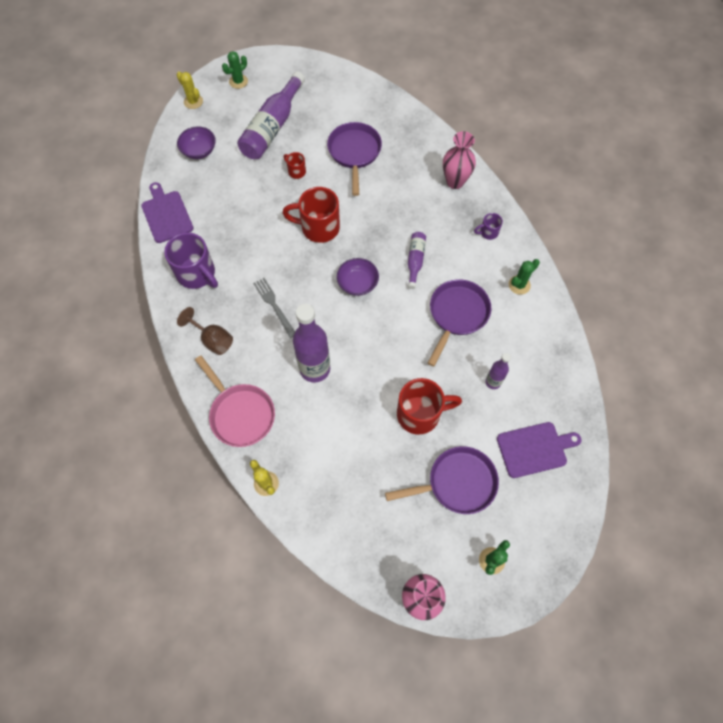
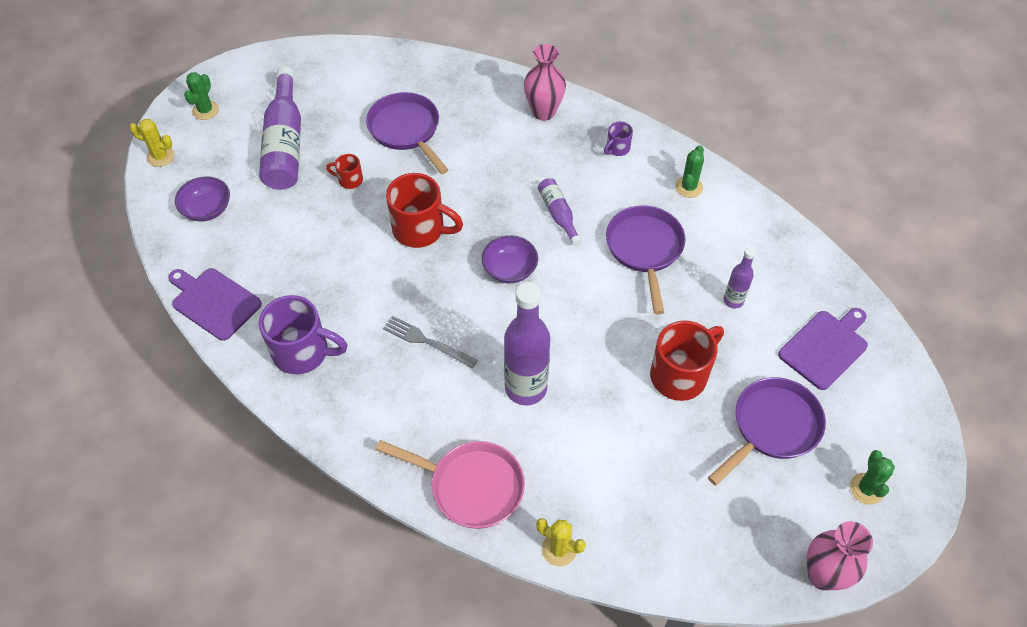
camera: 30 degrees left, 10 degrees down
(212, 339) = (376, 418): brown goblet -> none
(318, 227) = (420, 230): red mug -> red mug turned 135 degrees counterclockwise

